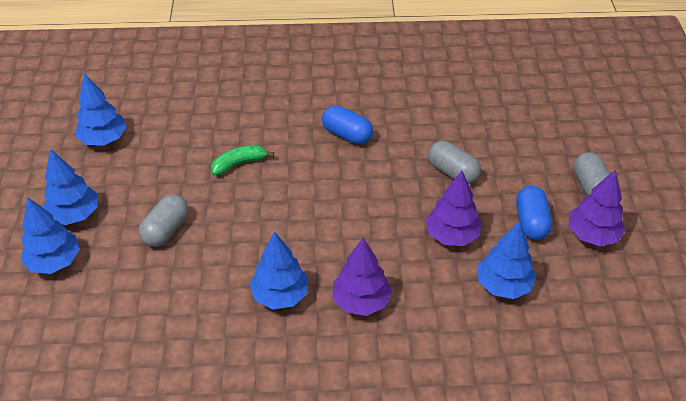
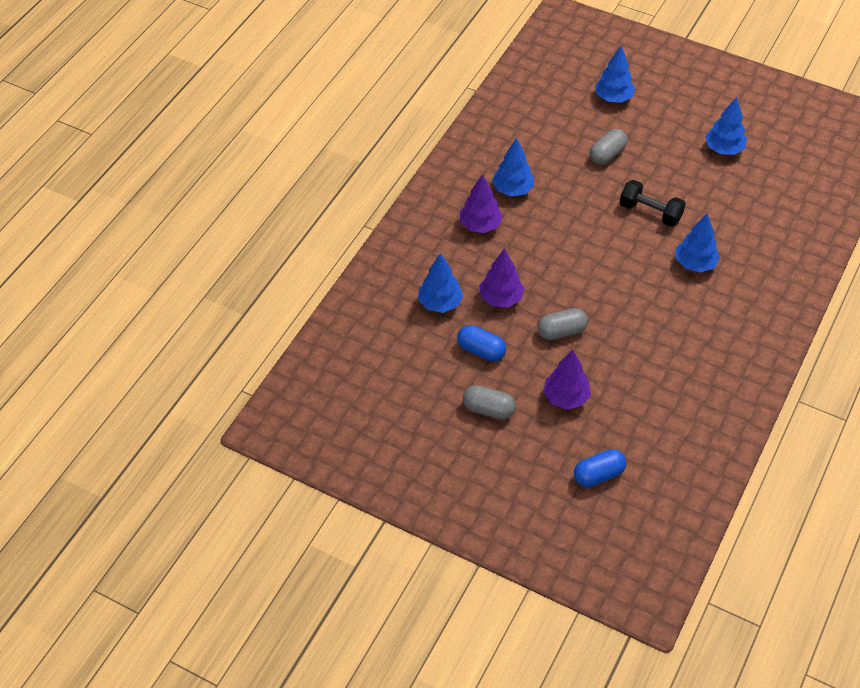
camera: 120 degrees right, 5 degrees up
(74, 215) = (651, 116): blue tree -> blue tree (695, 264)
(166, 230) = (607, 155): grey capsule -> grey capsule turned 75 degrees clockwise
(239, 164) = (650, 212): green banana -> black dumbbell
(347, 135) = (644, 287): blue capsule -> blue capsule (598, 475)
(592, 235) = (444, 380): purple tree -> purple tree (565, 398)

